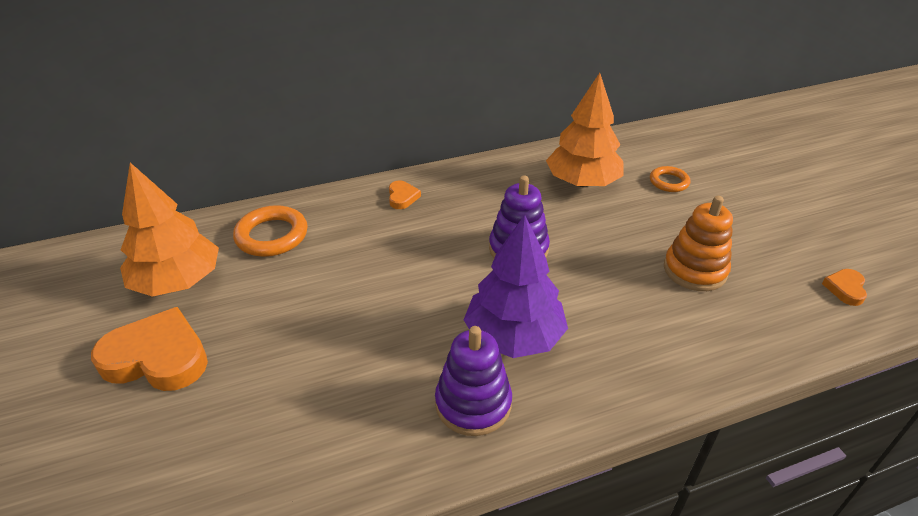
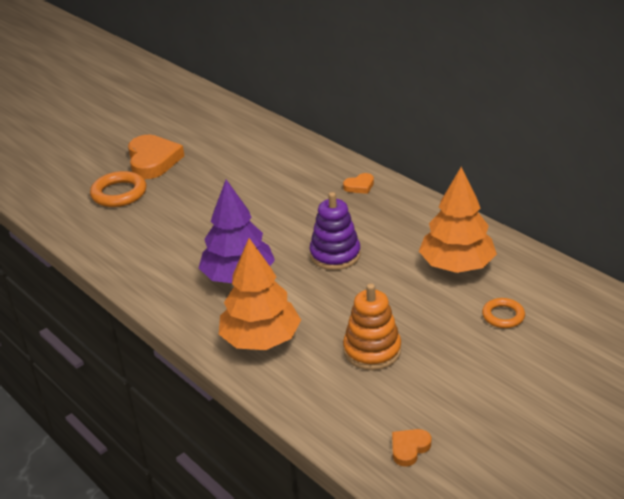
camera: 70 degrees right, 5 degrees down
(178, 281) = (213, 141): orange tree -> orange tree (261, 339)
(272, 236) = (276, 153): orange ring -> orange ring (119, 193)
(473, 404) = (171, 276): purple stacking toy -> none
(845, 289) = (409, 448): orange heart -> orange heart turned 45 degrees counterclockwise

